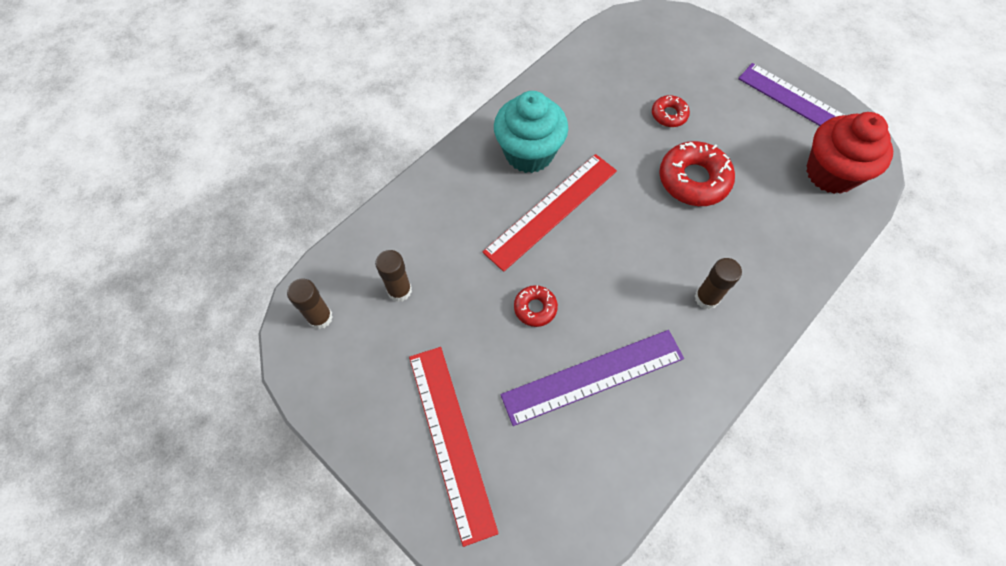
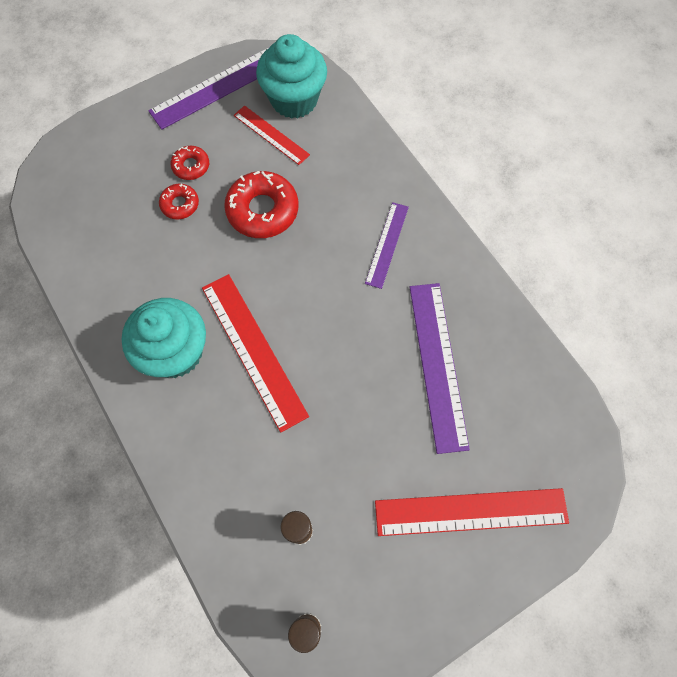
camera: 75 degrees left, 5 degrees up
(535, 308) = (357, 397): red donut -> red donut (191, 166)
(706, 298) = (387, 244): brown glue stick -> purple ruler
(779, 164) = (271, 135): none -> red ruler
(831, 173) = (294, 100): red cupcake -> turquoise cupcake

